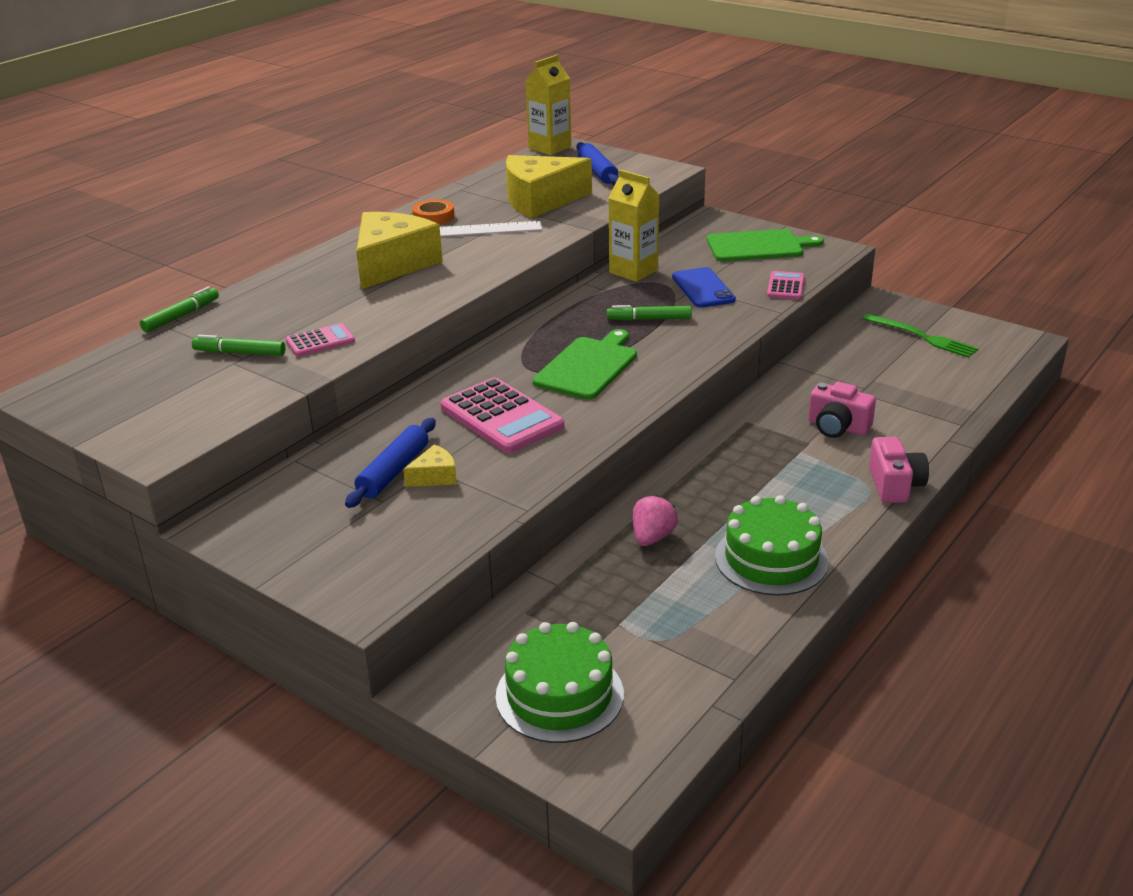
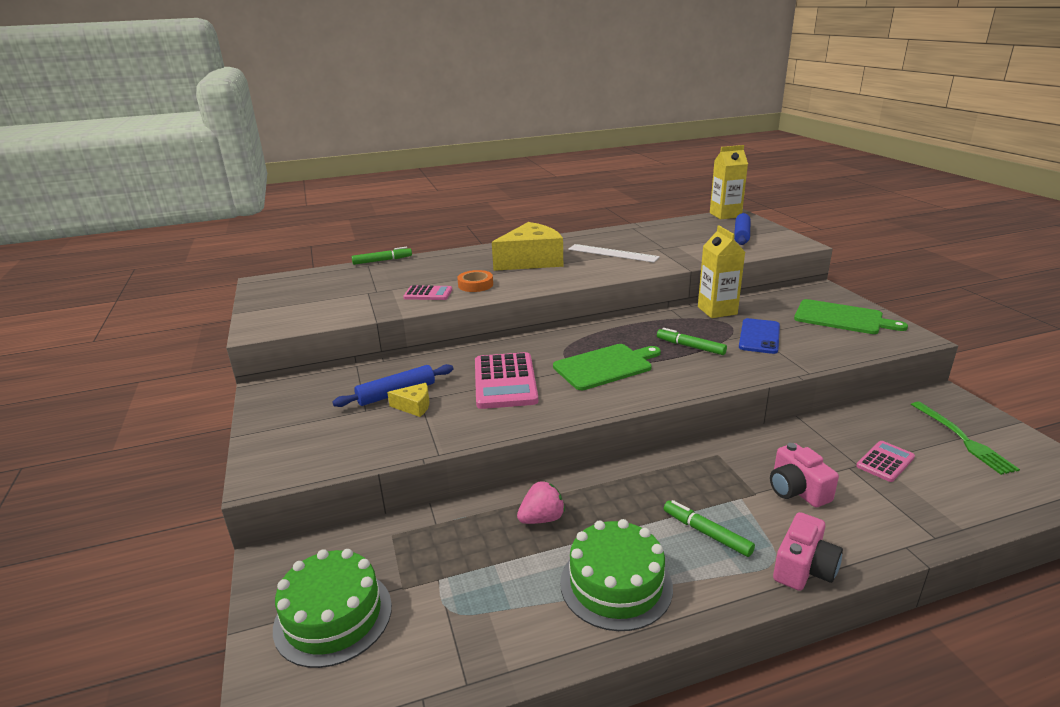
camera: 35 degrees right, 5 degrees down
(240, 353) = (379, 288): green marker -> green marker (706, 533)
(433, 217) = (594, 240): orange tape -> orange tape (475, 285)
(540, 200) = (677, 244): yellow cheese -> none
(785, 286) = (834, 354): pink calculator -> pink calculator (885, 462)

